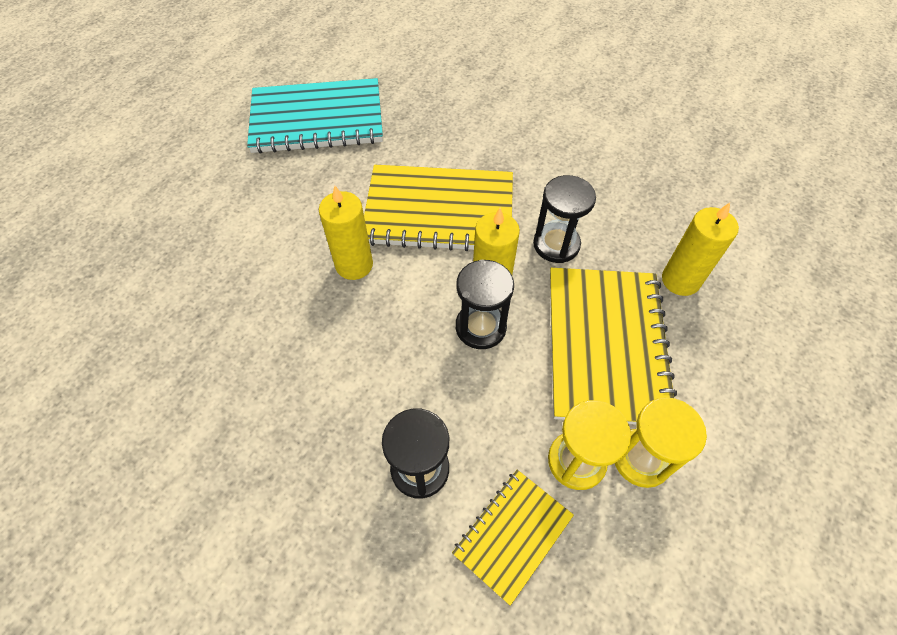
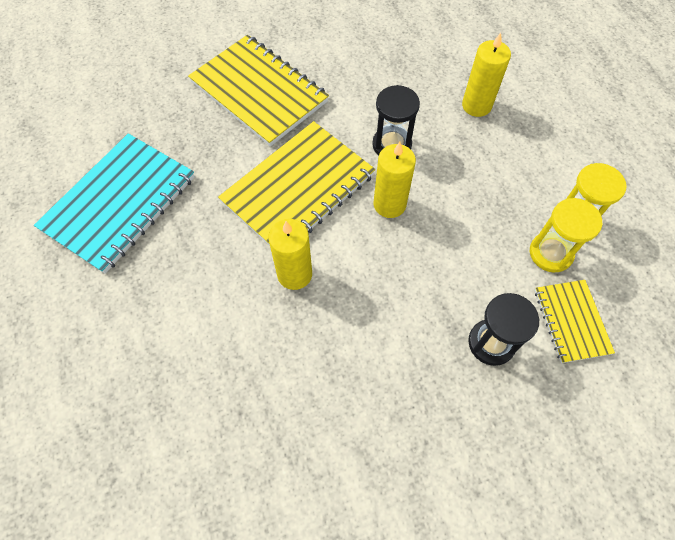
camera: 50 degrees left, 5 degrees up
(480, 327) = (417, 234): black hourglass -> none
(606, 345) = (488, 178): yellow notebook -> yellow notebook (259, 92)

